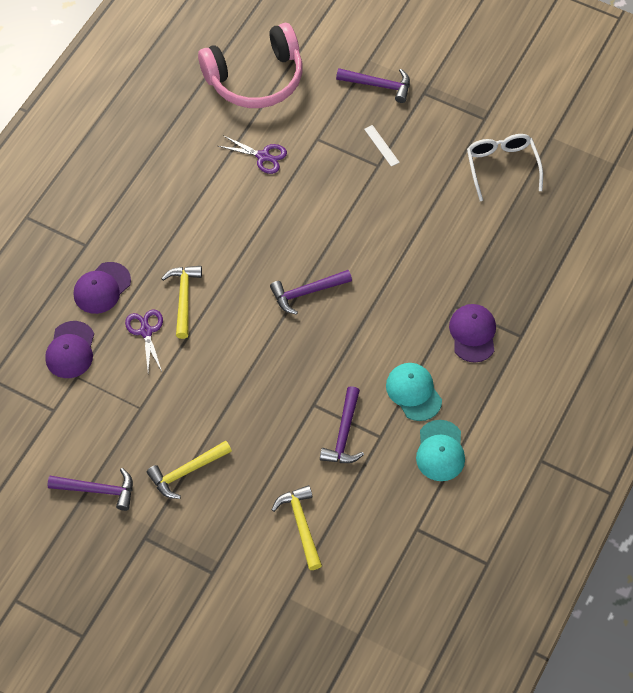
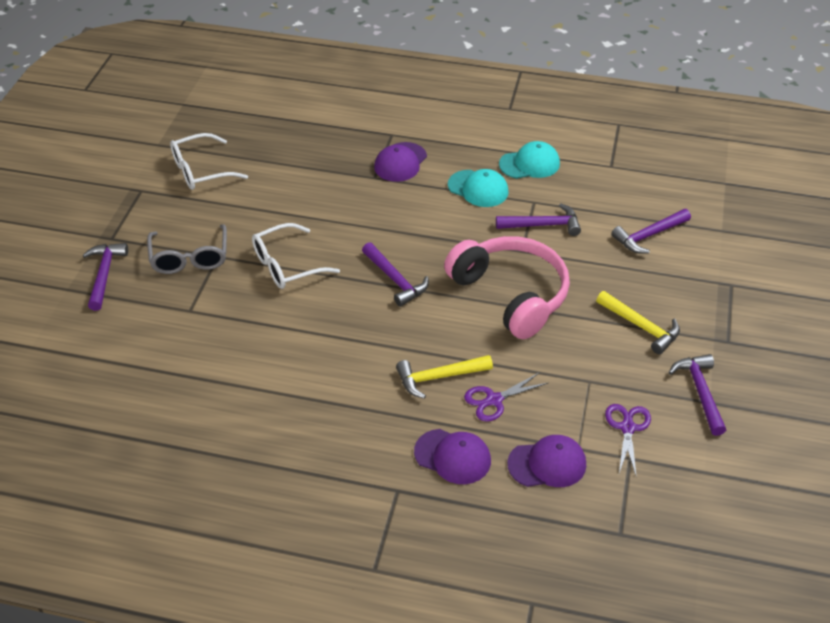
camera: 105 degrees left, 15 degrees down
(255, 78) = (105, 383): pink headphones -> pink headphones (511, 294)
(263, 156) = (224, 351): purple scissors -> purple scissors (627, 427)
(301, 525) = (649, 236): yellow hammer -> purple hammer
(350, 214) = (286, 265): none -> white glasses
(381, 145) = (190, 258): white ruler -> grey glasses
(413, 392) = (478, 189): turquoise cap -> turquoise cap turned 105 degrees counterclockwise
(473, 334) = (400, 162): purple cap -> purple cap turned 45 degrees counterclockwise

